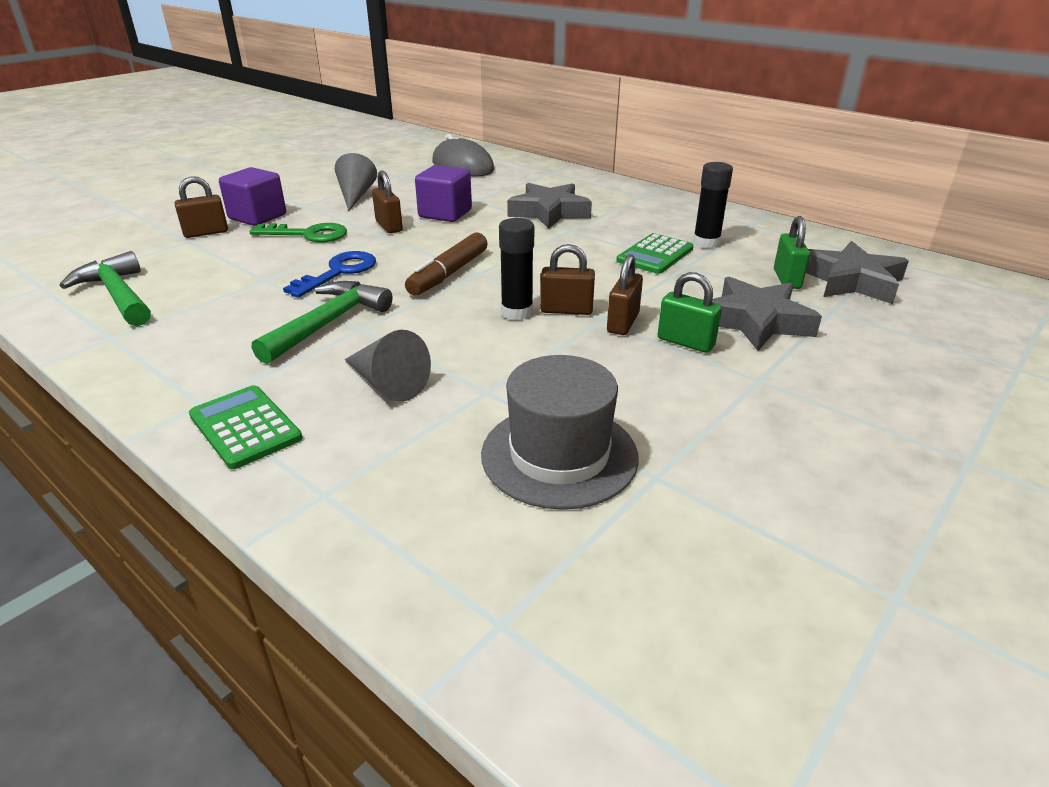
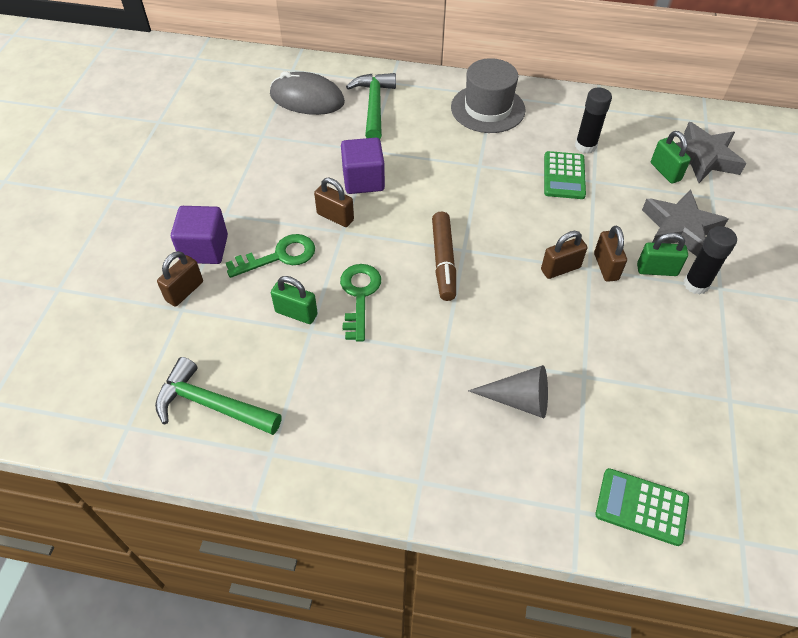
camera: 30 degrees left, 20 degrees up
(245, 427) = (473, 485): green calculator -> green calculator (641, 507)
(269, 267) = (296, 313): none -> green padlock
(328, 323) = (416, 358): green hammer -> green hammer (374, 106)
(339, 272) = (359, 295): blue key -> green key
(356, 196) = (259, 182): grey cone -> none
(517, 312) = (531, 286): black glue stick -> black glue stick (696, 284)
(549, 212) = (443, 146): grey star -> none
(559, 455) = (671, 410): grey hat -> grey hat (488, 108)

